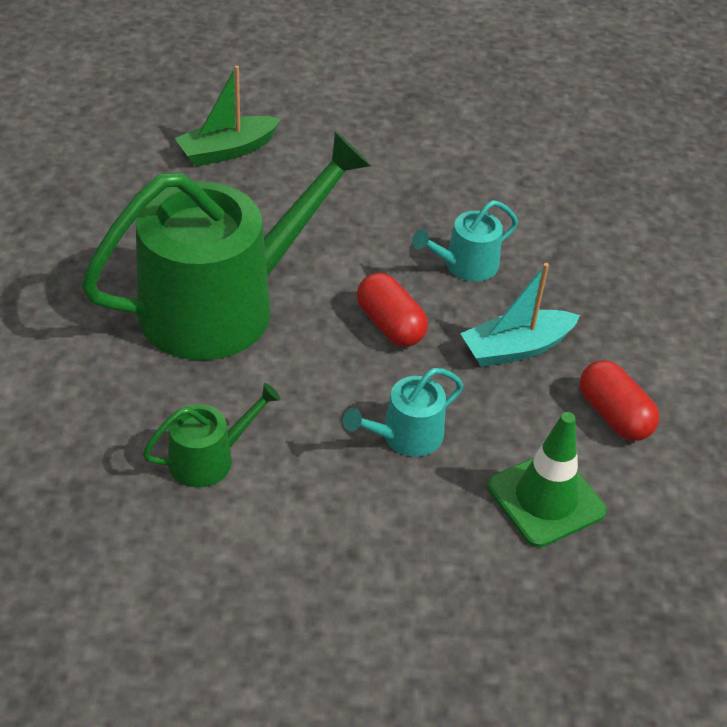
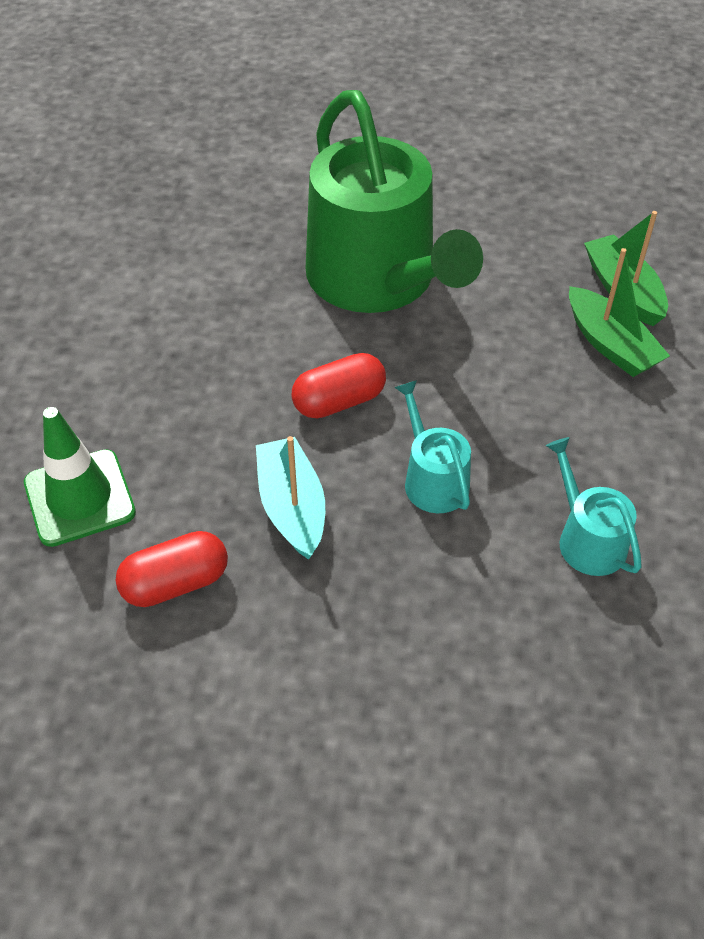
camera: 100 degrees right, 5 degrees up
(208, 458) = (189, 267): green watering can -> none
(296, 162) = (610, 344): none -> green boat
(405, 436) = (185, 398): turquoise watering can -> turquoise watering can (587, 539)

